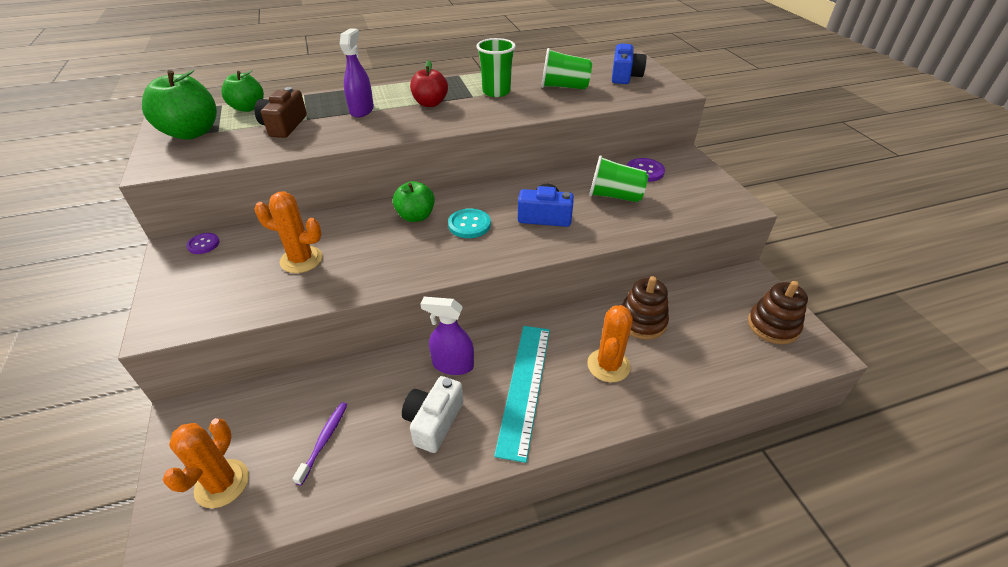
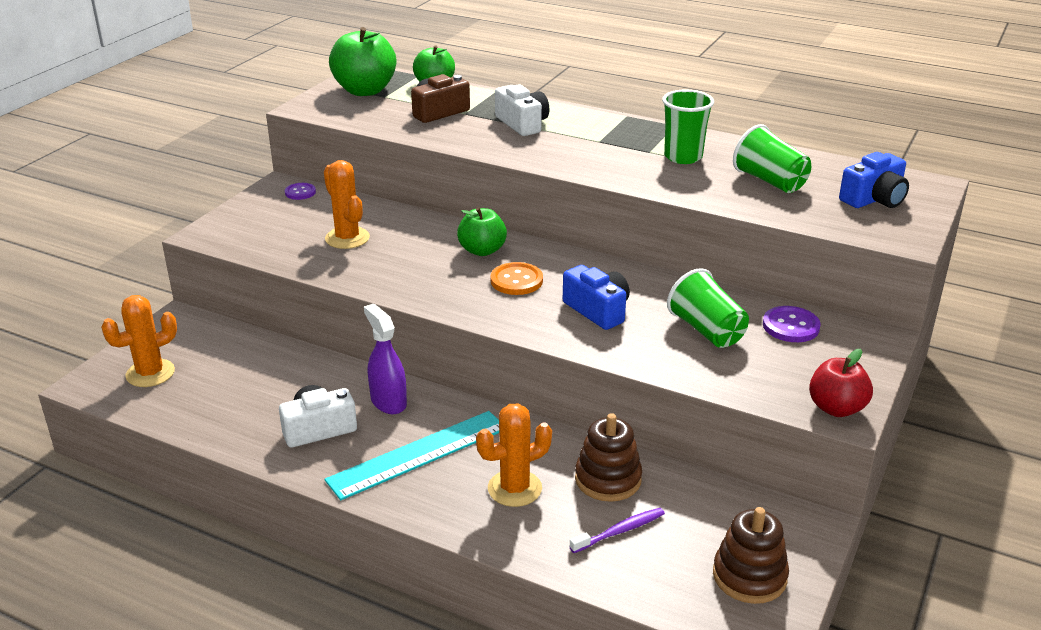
camera: 45 degrees right, 10 degrees down
(324, 440) = (235, 390): purple toothbrush -> purple toothbrush (619, 531)
(362, 110) = (522, 124): purple spray bottle -> white camera
(430, 103) = (595, 142): red apple -> red apple (836, 408)
(469, 225) = (516, 280): turquoise button -> orange button

